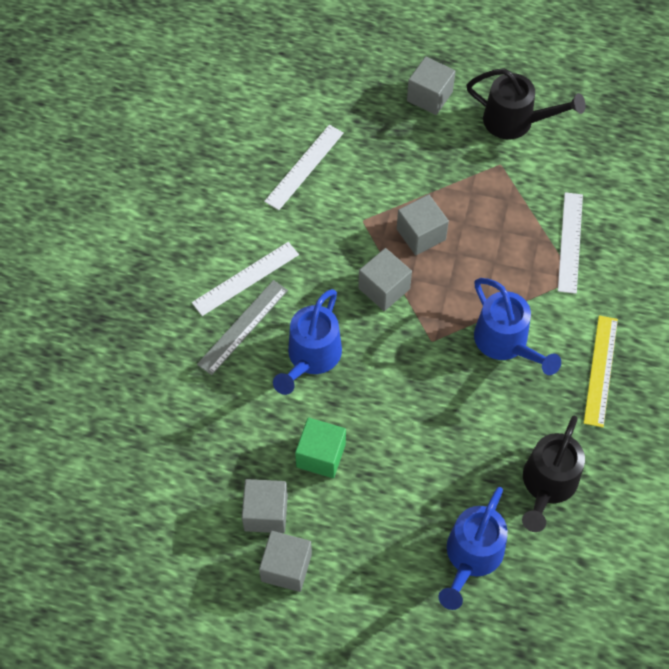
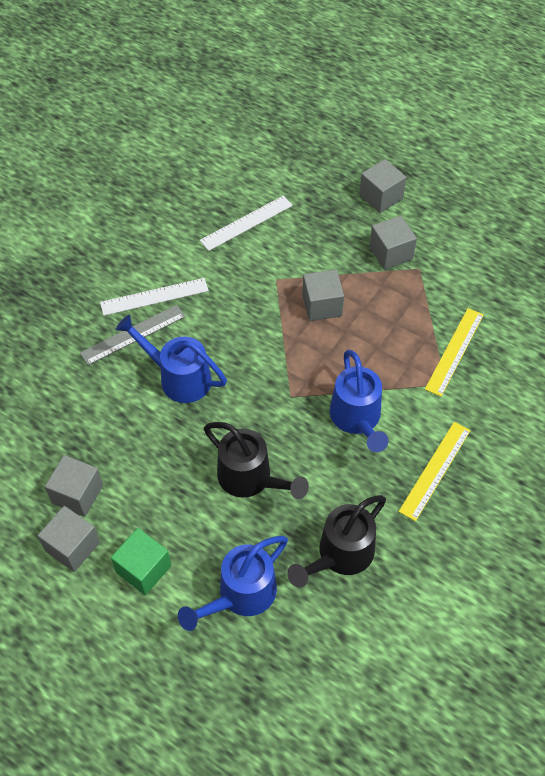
camera: 20 degrees right, 5 degrees down
(311, 358) = (178, 377): blue watering can -> blue watering can turned 75 degrees clockwise
(321, 455) = (148, 461): green cube -> green cube (143, 569)
(384, 288) = (269, 340): grey cube -> grey cube (391, 253)
(516, 122) = (448, 238): black watering can -> black watering can (251, 479)
(570, 242) = (454, 351): white ruler -> yellow ruler

